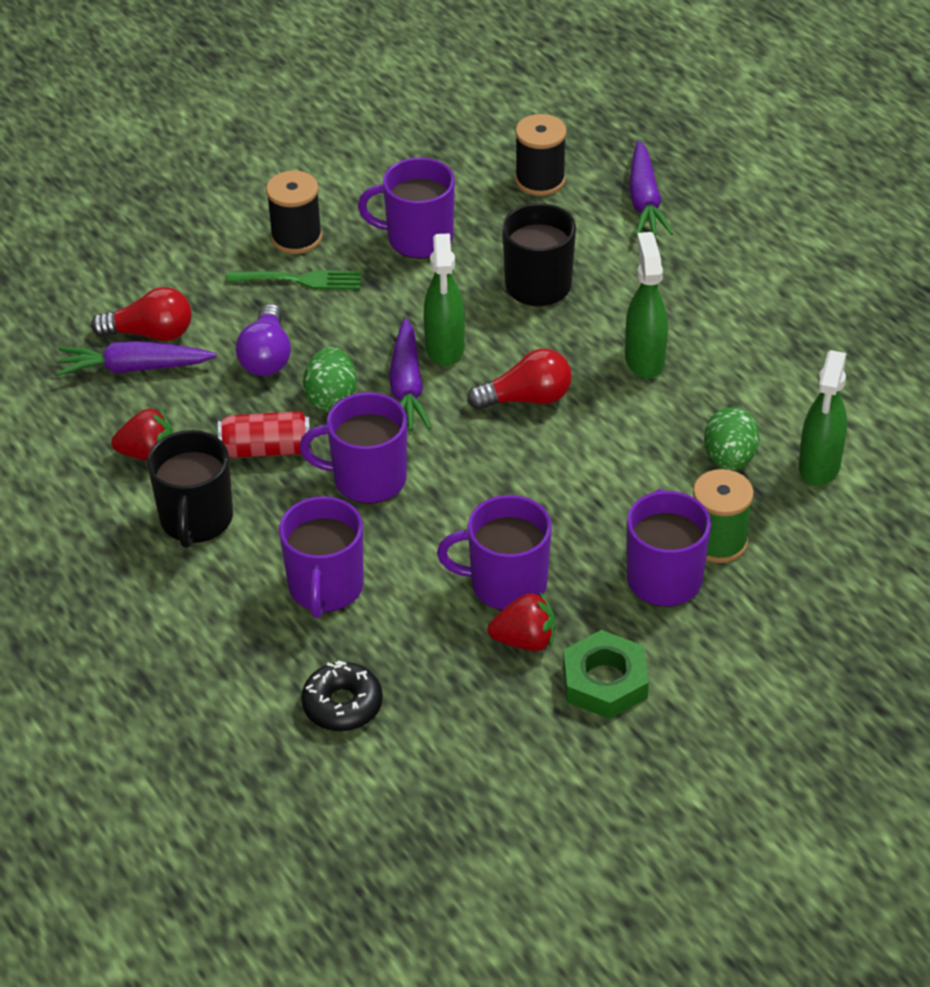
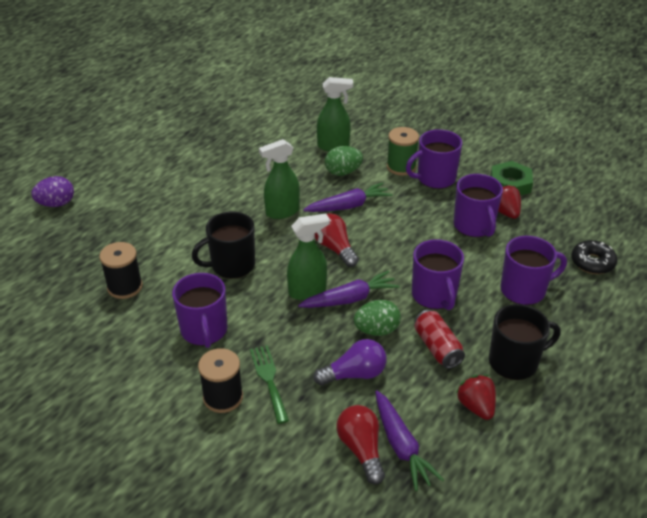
camera: 110 degrees left, 5 degrees down
(644, 201) = (136, 237): purple carrot -> purple carrot (348, 206)
(761, 133) = (56, 204): none -> purple egg

